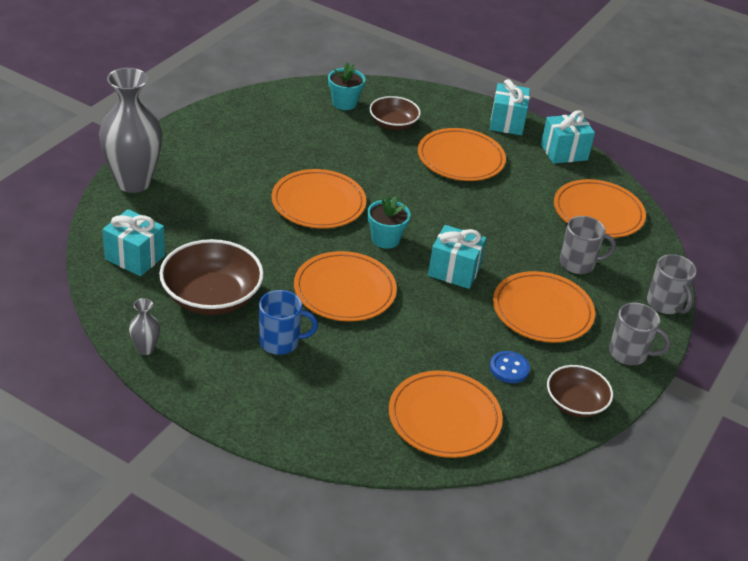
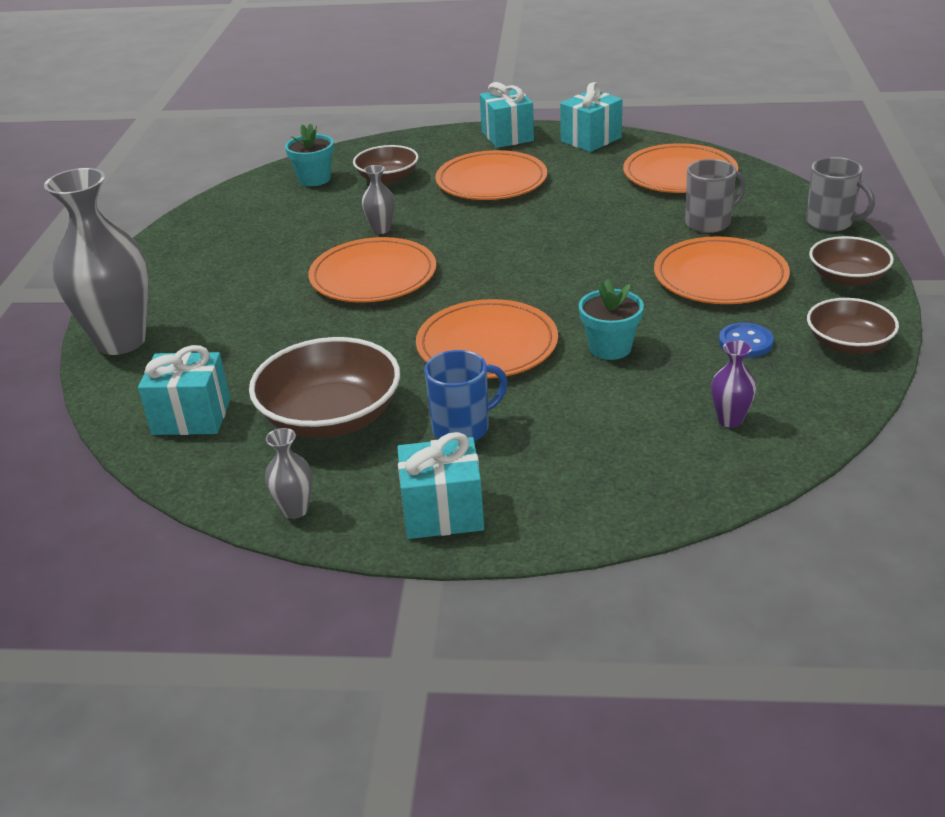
camera: 20 degrees left, 5 degrees down
(353, 167) = (381, 229): none -> grey vase
(385, 239) = (484, 280): turquoise flower pot -> turquoise flower pot (610, 348)
(444, 418) = (730, 420): orange plate -> purple vase
(454, 271) = (590, 279): turquoise gift -> turquoise gift (443, 512)
(629, 353) = (847, 278): grey mug -> brown bowl

